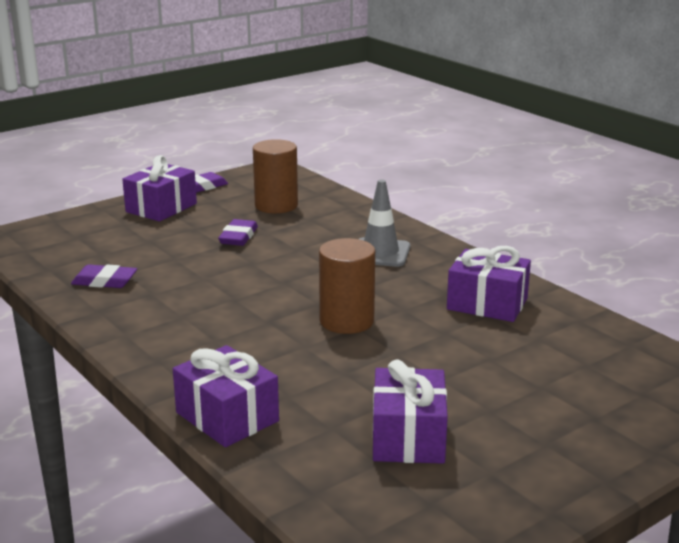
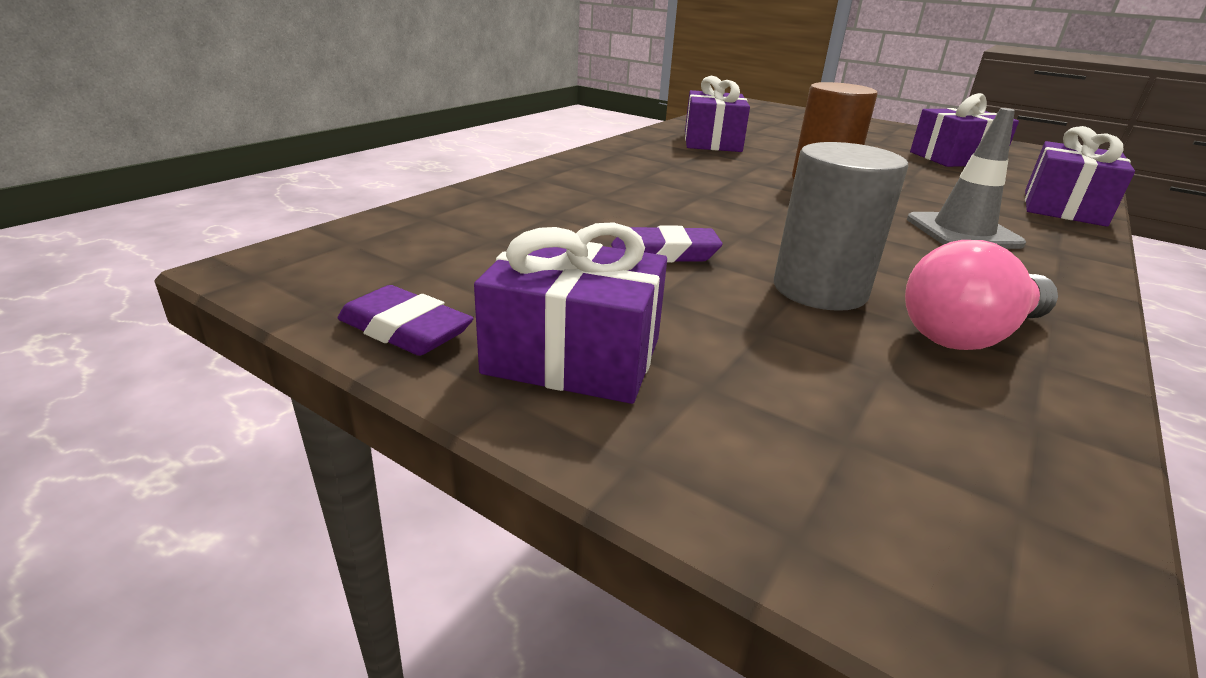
camera: 110 degrees left, 5 degrees up
(104, 281) = (969, 334): purple eraser -> pink light bulb
(171, 262) = (819, 290): none -> grey cylinder
(276, 205) = (501, 241): brown cylinder -> none
(380, 253) = (638, 175): grey traffic cone -> grey traffic cone (963, 232)

